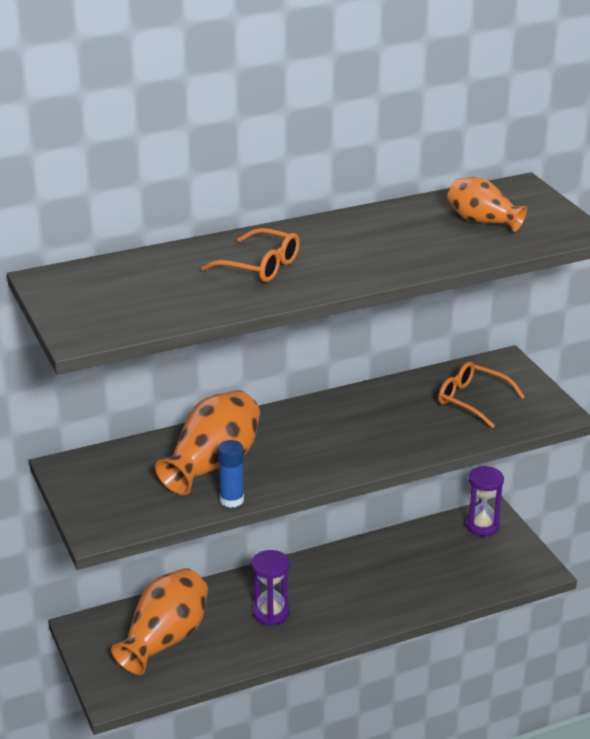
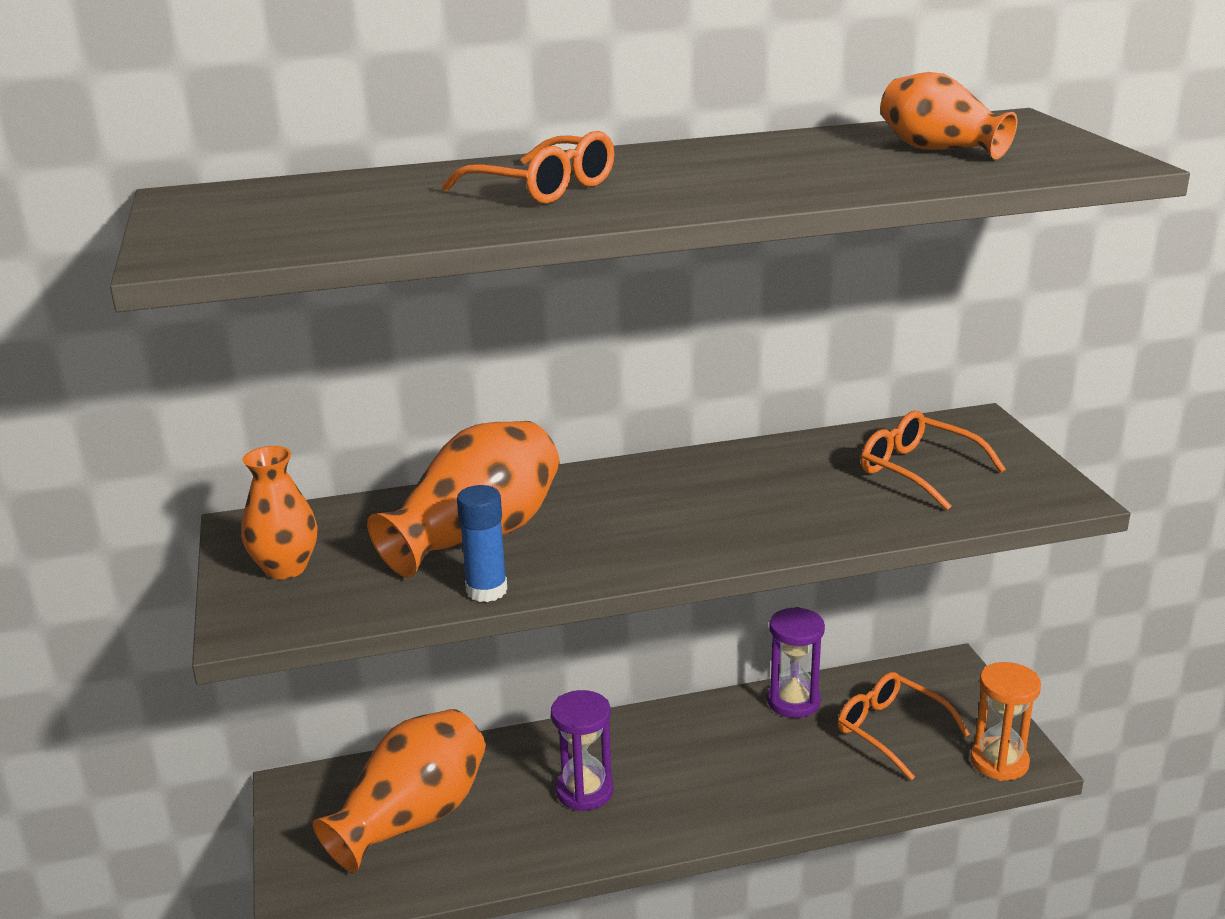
camera: 10 degrees right, 5 degrees down
(102, 493) = (285, 568): none -> orange vase
(458, 559) = (891, 731): none -> orange glasses
(482, 525) = (934, 684): purple hourglass -> purple hourglass (793, 702)
(526, 573) = (999, 762): none -> orange hourglass

